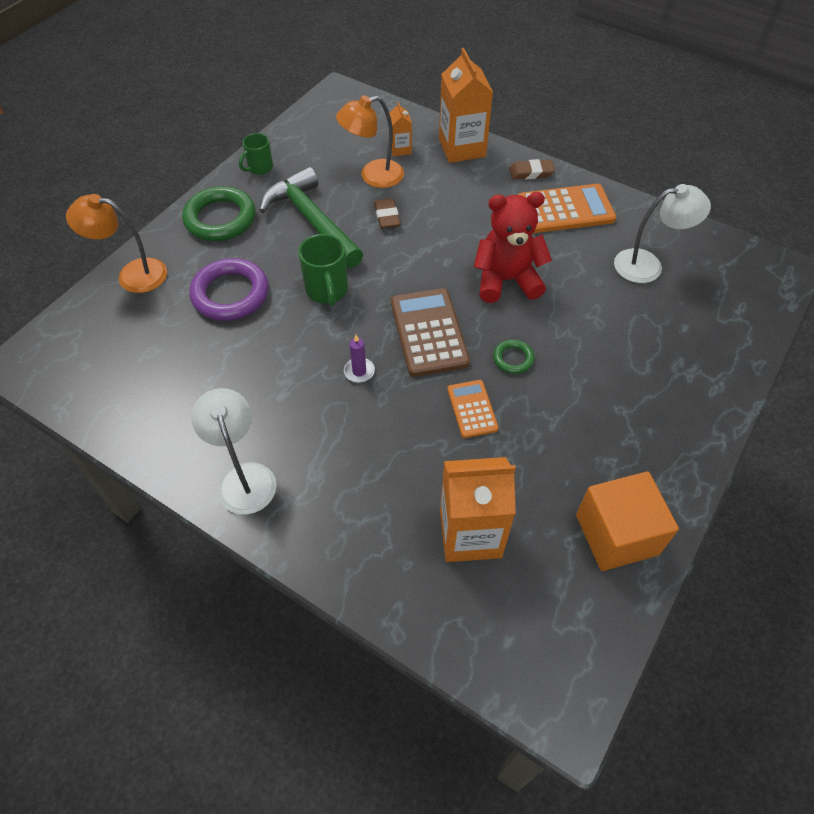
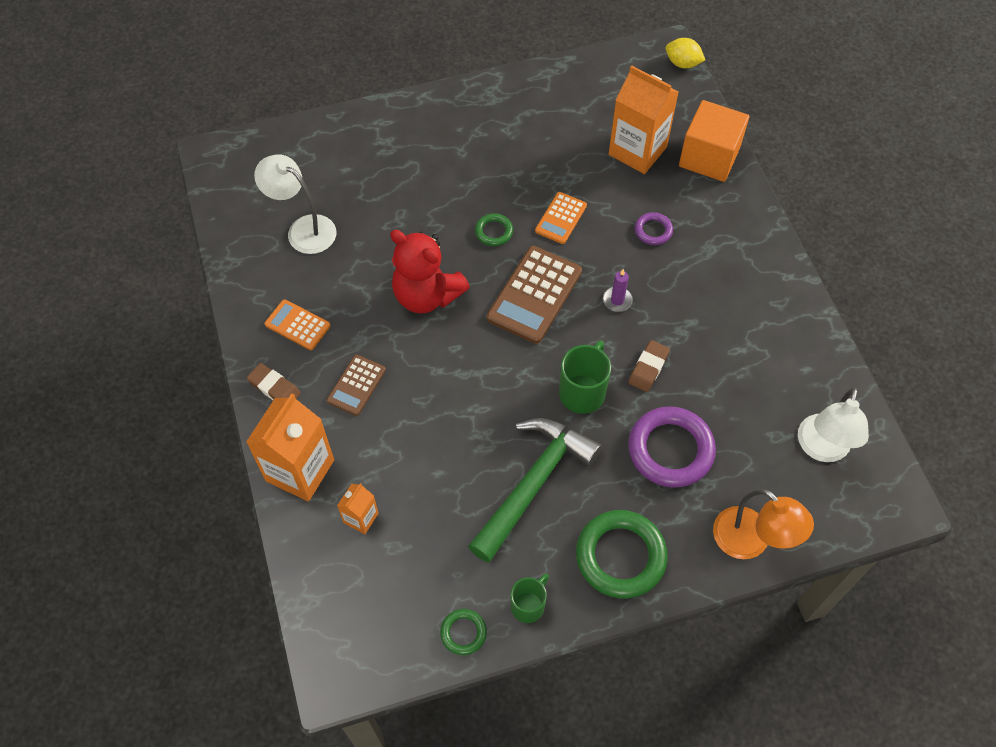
camera: 140 degrees left, 5 degrees up
(244, 477) = (761, 279): white lamp -> white lamp (821, 449)
(259, 168) = (528, 605): green mug -> green mug turned 45 degrees counterclockwise
(287, 139) = (463, 633): none -> green ring
(312, 221) = (533, 484): green hammer -> green hammer turned 150 degrees counterclockwise
(373, 176) = (423, 499): orange lamp -> none
(381, 455) = (653, 231): none -> purple ring
(387, 216) = (458, 436): brown eraser -> brown eraser (648, 368)
(484, 203) = (356, 385): none -> brown calculator
(529, 707) = (682, 63): none -> yellow lemon
(565, 210) = (297, 325): orange calculator -> orange calculator, size x0.58
(616, 534) = (550, 96): orange cube -> orange cube (709, 157)

